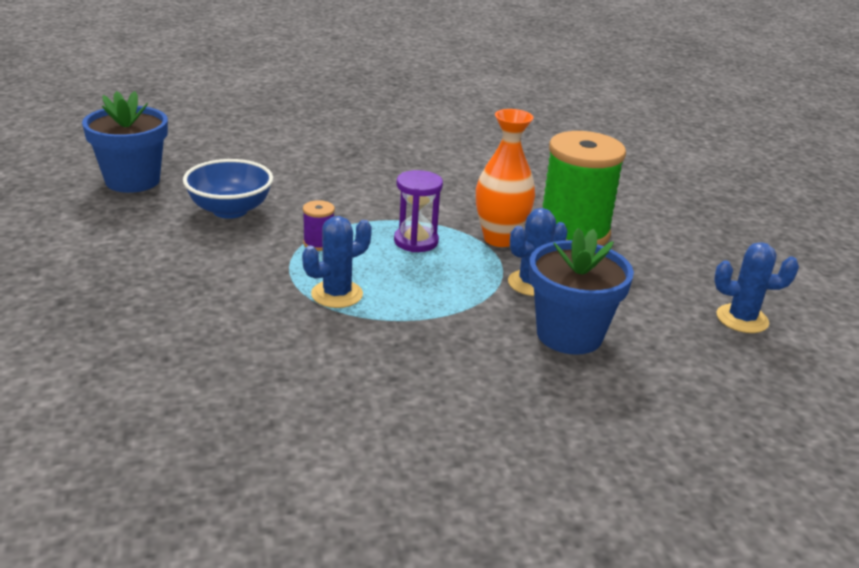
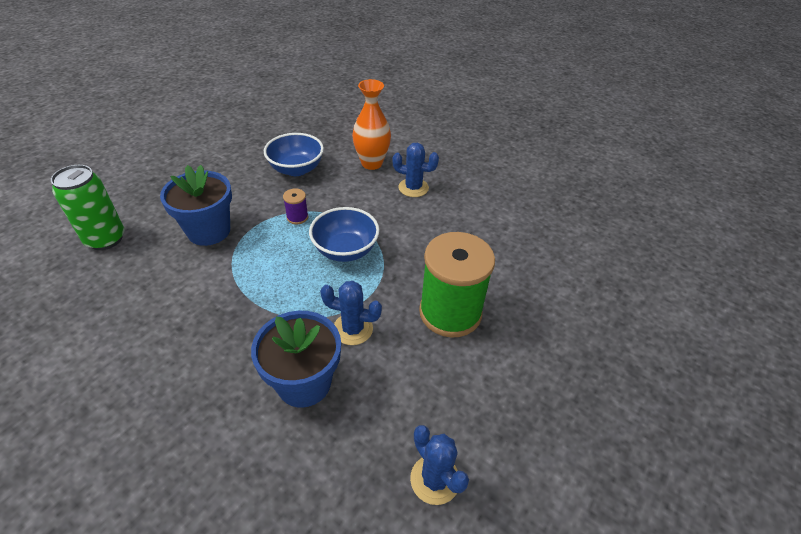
camera: 50 degrees right, 15 degrees up
(132, 181) = (288, 126): blue flower pot -> blue flower pot (209, 231)
(134, 376) = (105, 239): none -> green can
(337, 294) = (248, 256): blue cactus -> blue cactus (413, 188)
(416, 241) = (345, 250): purple hourglass -> blue bowl
(500, 239) = (394, 283): orange vase -> orange vase (372, 163)

